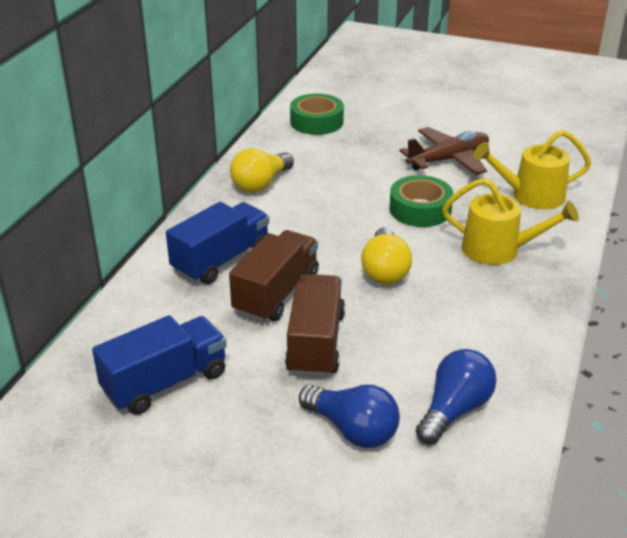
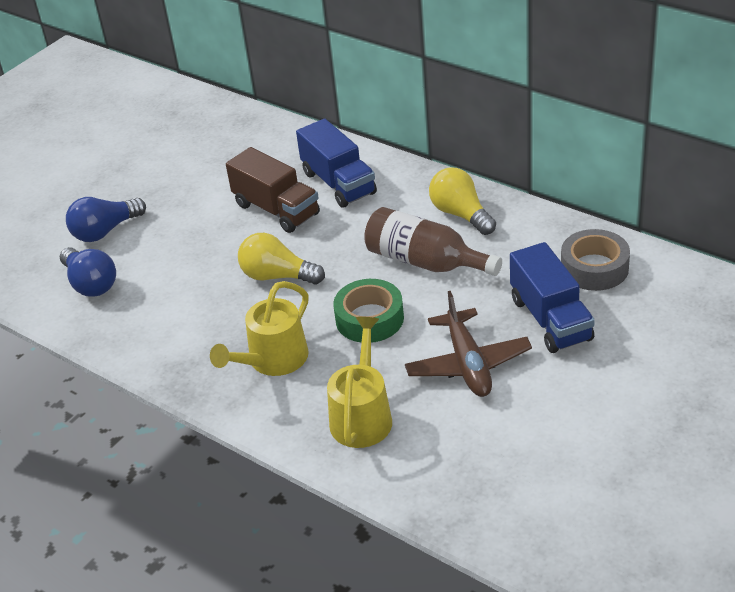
camera: 110 degrees right, 5 degrees up
(165, 383) = (202, 152): blue truck -> blue truck (550, 319)
(316, 122) = (594, 268): green tape -> grey tape
(316, 343) = (203, 224): brown truck -> none
(334, 193) = (425, 262): none -> brown bottle

